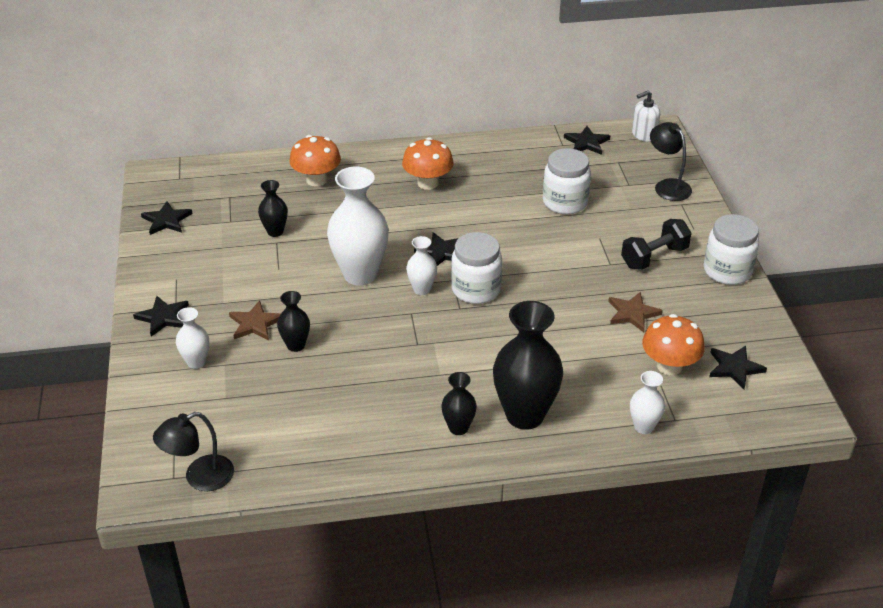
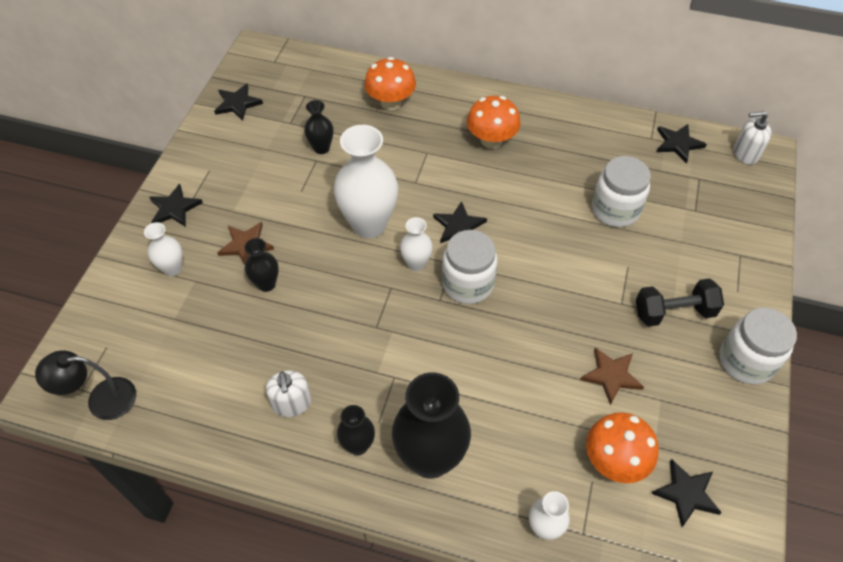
camera: 25 degrees right, 15 degrees up
(380, 420) = (292, 403): none -> white soap dispenser
(667, 186) = (737, 226): black lamp -> none

